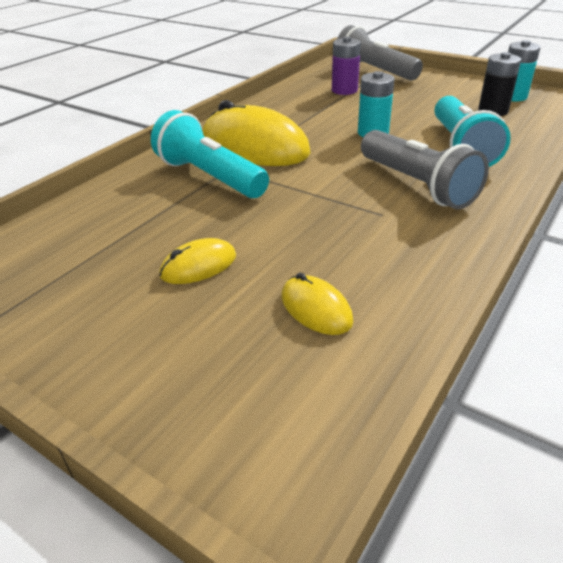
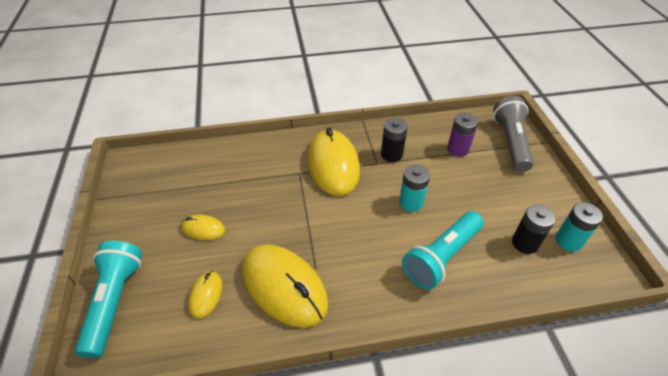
camera: 45 degrees right, 10 degrees up
(209, 177) = (282, 173): turquoise flashlight -> turquoise flashlight (114, 301)
(296, 116) = (391, 154): none -> black battery
(383, 244) = (284, 287): none -> yellow mouse
(417, 185) = (365, 264): grey flashlight -> none

